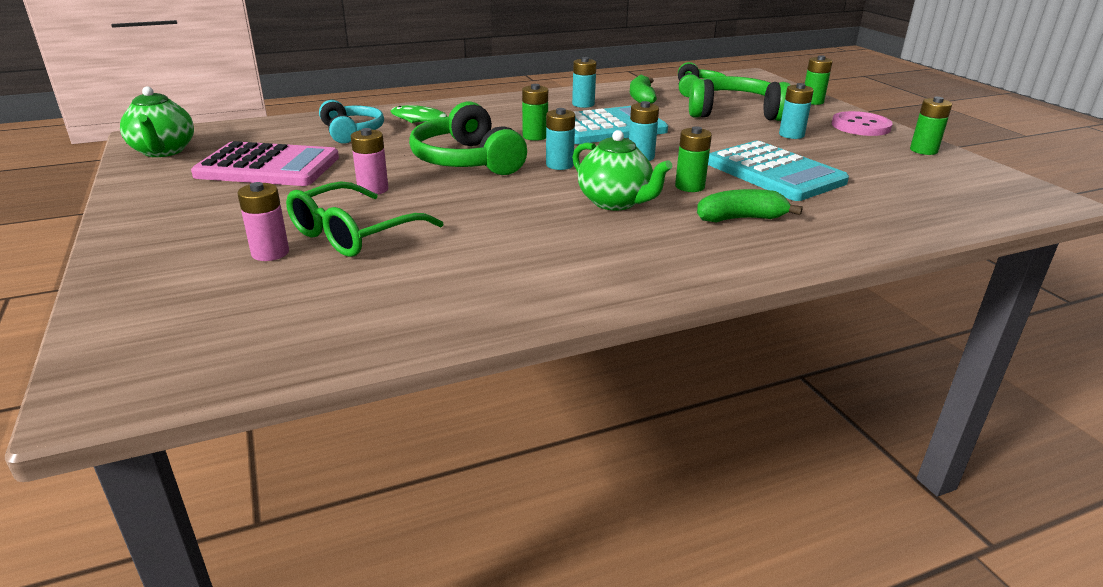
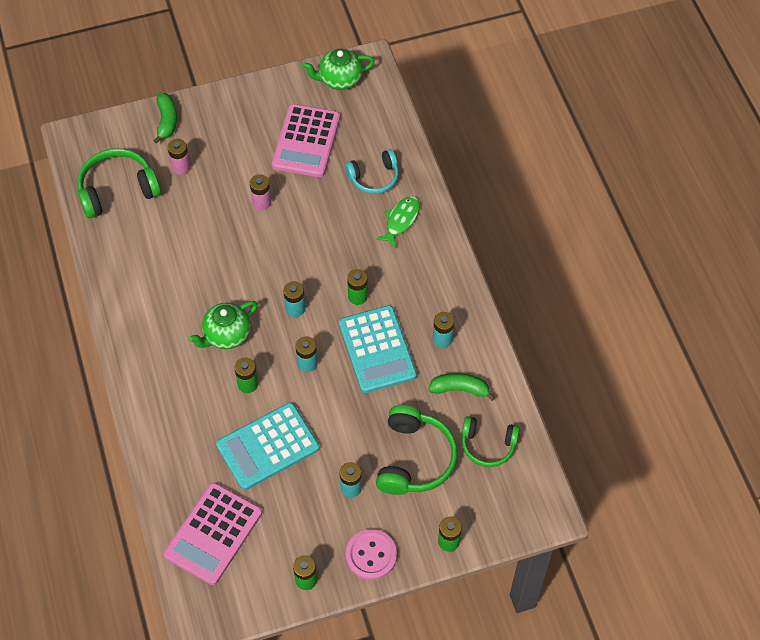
camera: 95 degrees right, 30 degrees up
(353, 234) = (198, 200): green glasses -> none
(466, 160) = (308, 252): green headphones -> green headphones (117, 189)
(741, 218) = (193, 402): green banana -> green banana (167, 121)
(927, 197) = (213, 534): none -> pink calculator

